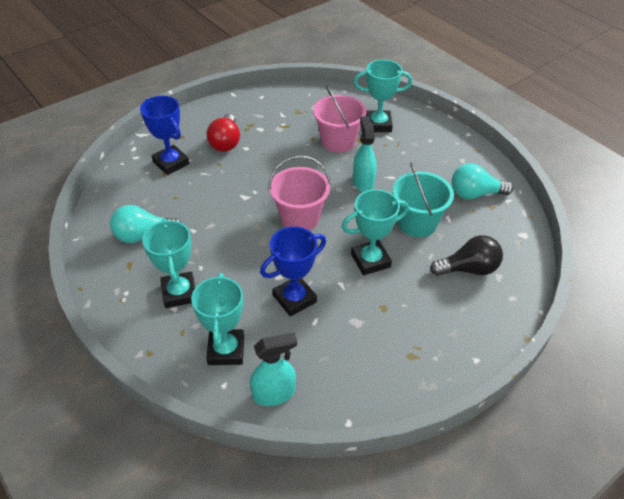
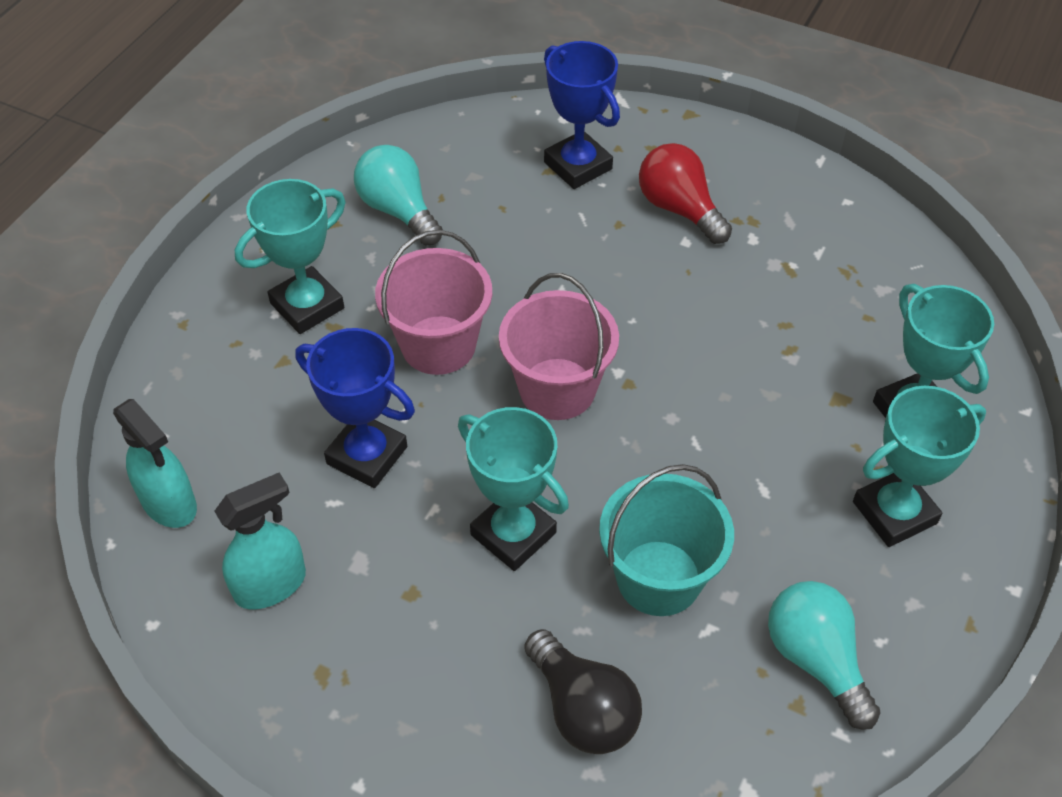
camera: 65 degrees right, 5 degrees up
(171, 163) = (578, 166): blue trophy -> blue trophy turned 60 degrees counterclockwise
(225, 142) = (679, 209): red light bulb -> red light bulb turned 75 degrees clockwise
(226, 350) = (224, 410): turquoise trophy -> turquoise trophy (894, 512)
(338, 141) = (806, 366): pink bucket -> pink bucket (438, 345)
(363, 182) = (715, 449): turquoise spray bottle -> turquoise spray bottle (271, 585)

